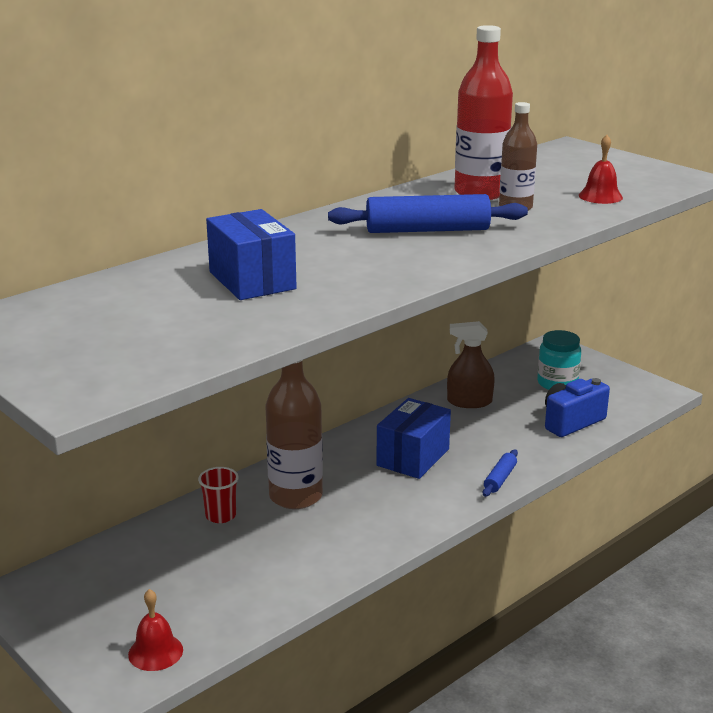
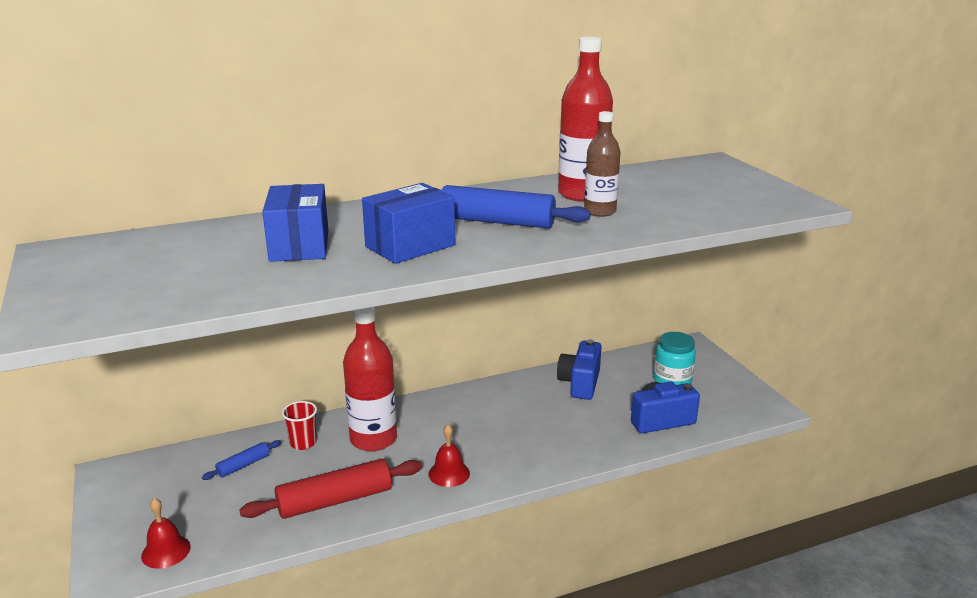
camera: 20 degrees right, 0 degrees up
(295, 496) = (373, 439): brown bottle -> red bottle
(302, 563) = (335, 500): none -> red rolling pin
(413, 457) = (495, 425): blue box -> blue box (410, 246)
(469, 402) = (580, 383): brown spray bottle -> blue camera
(500, 479) = (557, 461): blue rolling pin -> blue rolling pin (243, 465)
(600, 196) = (693, 211): red bell -> red bell (449, 473)

